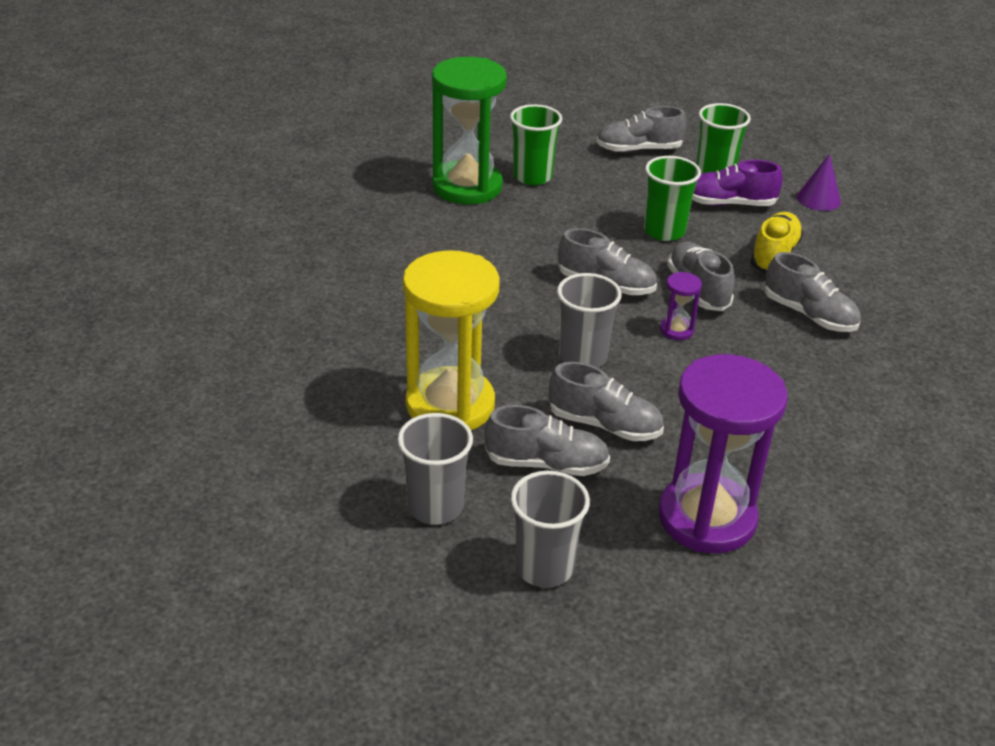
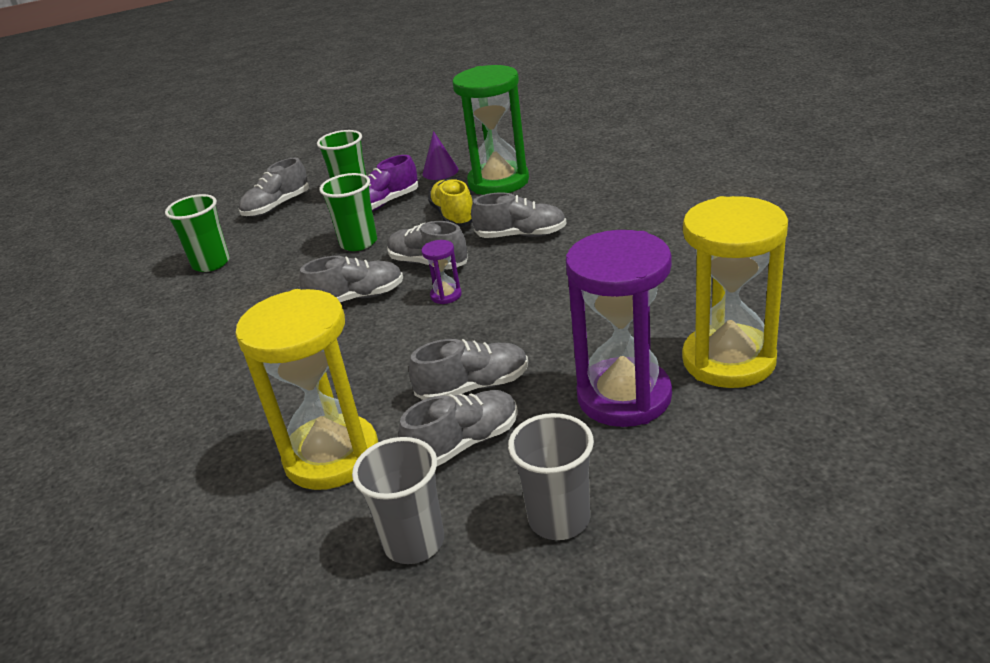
camera: 35 degrees left, 5 degrees down
(467, 186) = (161, 298): green hourglass -> green hourglass (498, 182)
(582, 357) = (399, 354): grey cup -> none
(833, 554) = (728, 360): none -> yellow hourglass

